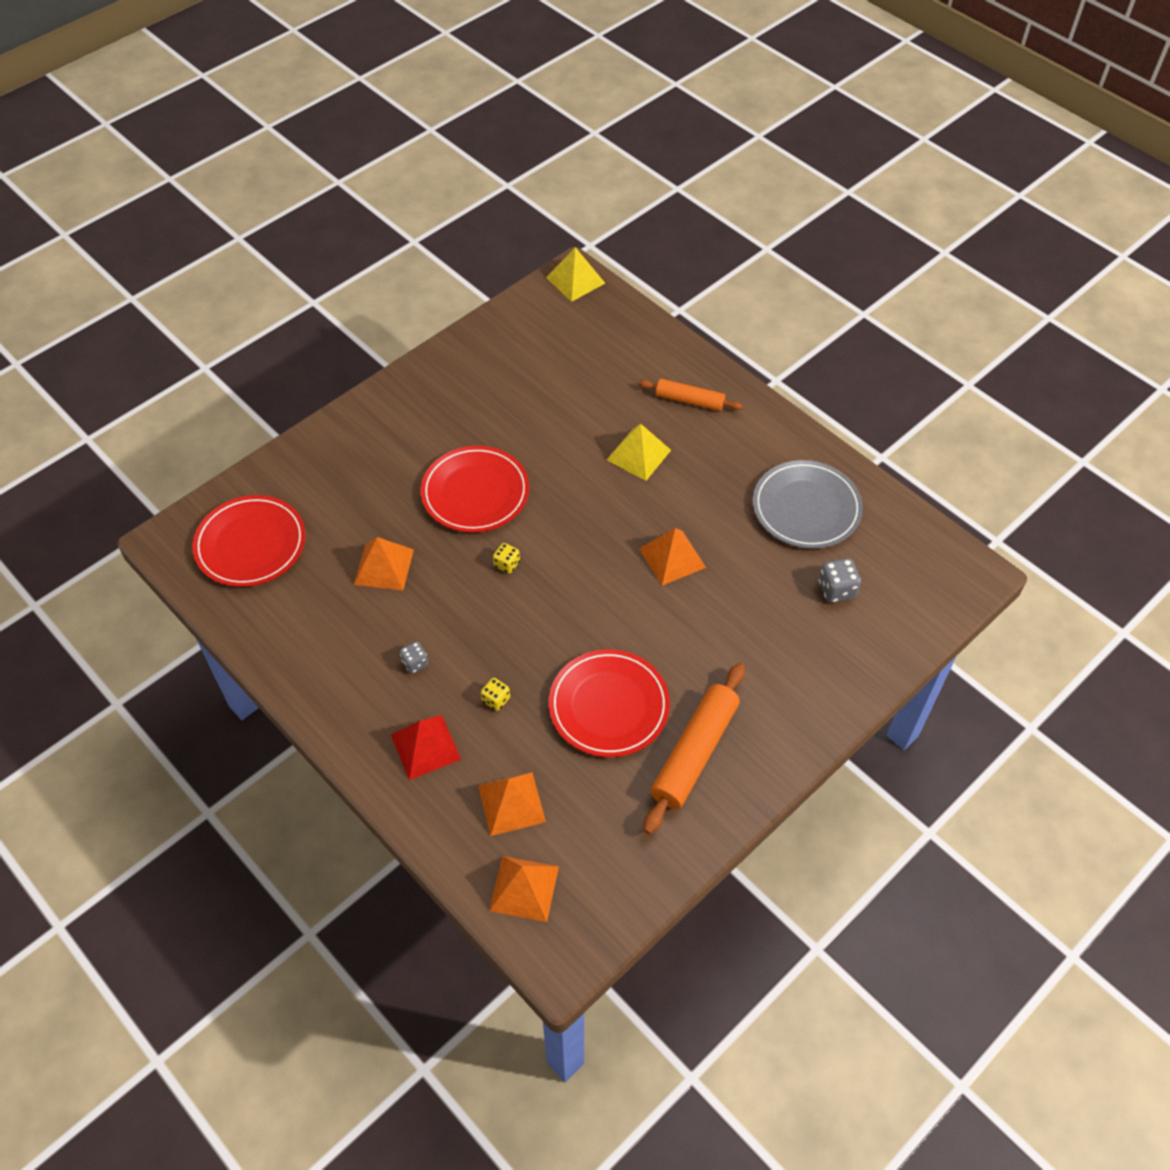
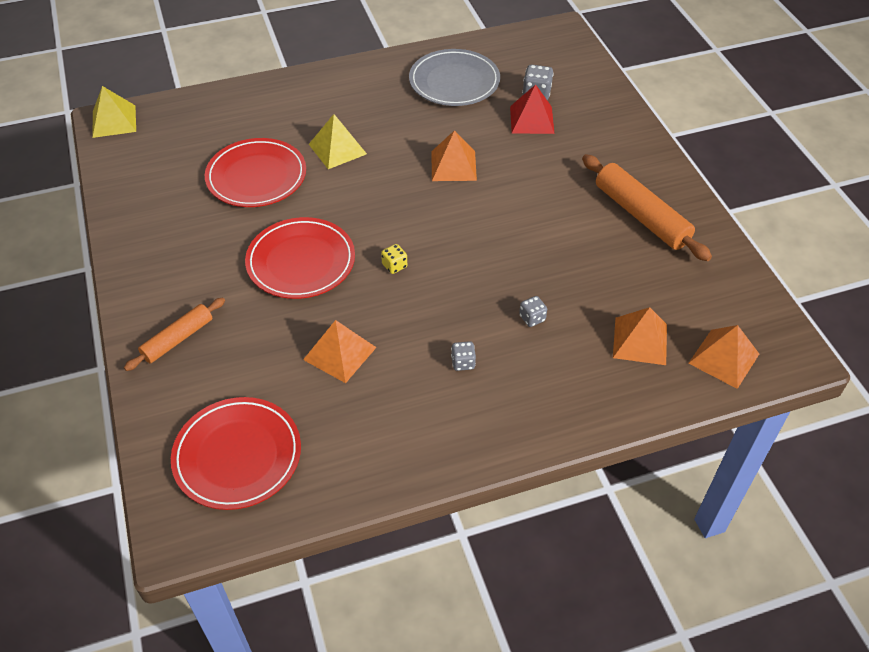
camera: 65 degrees left, 5 degrees down
(425, 747) = (556, 382): red pyramid -> red pyramid (532, 119)
(496, 699) = (532, 318): yellow dice -> grey dice
(609, 706) = (574, 249): red plate -> red plate (256, 177)
(689, 400) = (304, 102): orange rolling pin -> orange rolling pin (178, 339)

